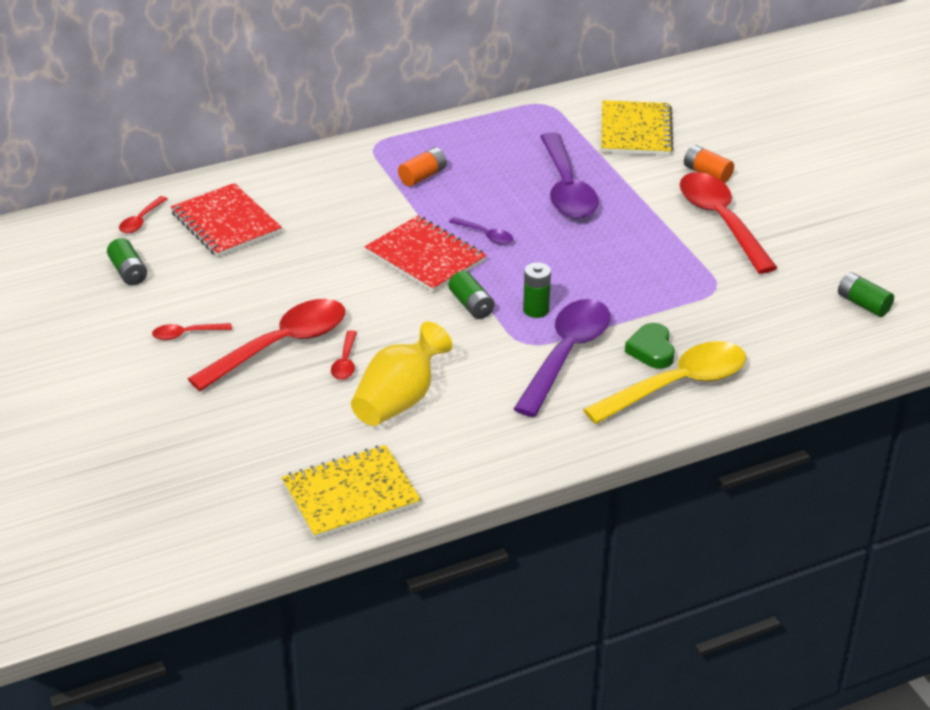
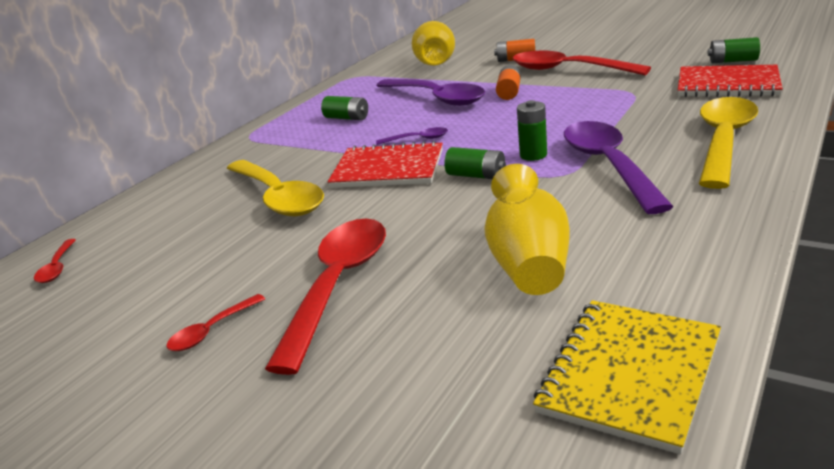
camera: 30 degrees left, 10 degrees down
(128, 272) = (78, 312): green battery -> green battery (347, 118)
(226, 223) = (161, 229): red notebook -> red notebook (727, 84)
(325, 239) = (278, 197): none -> yellow spoon
(345, 362) = (427, 264): red spoon -> none
(422, 176) = (314, 134): orange battery -> orange battery (509, 92)
(635, 131) = (435, 64): yellow notebook -> yellow vase
(651, 350) = (662, 134): green heart -> none

